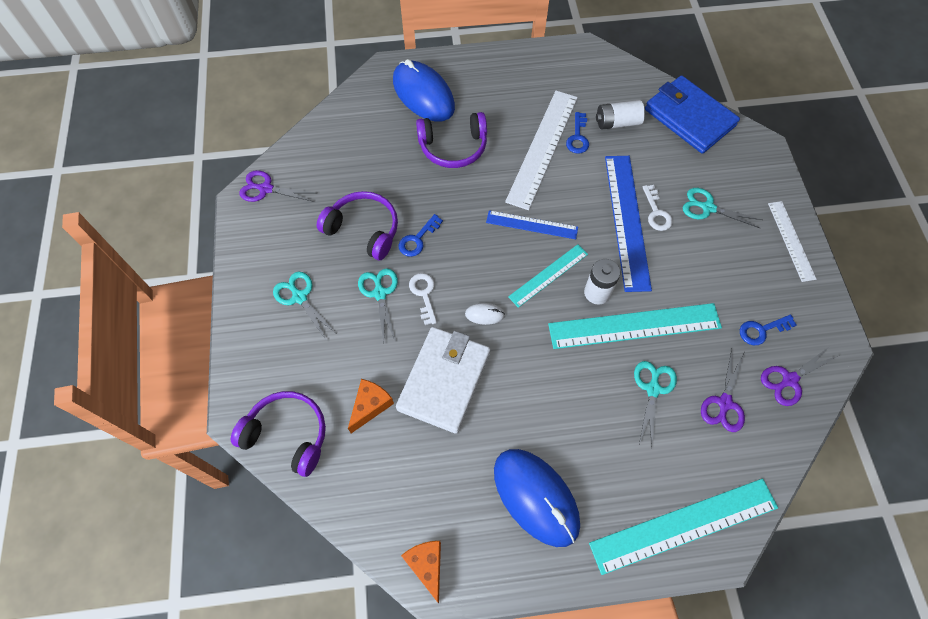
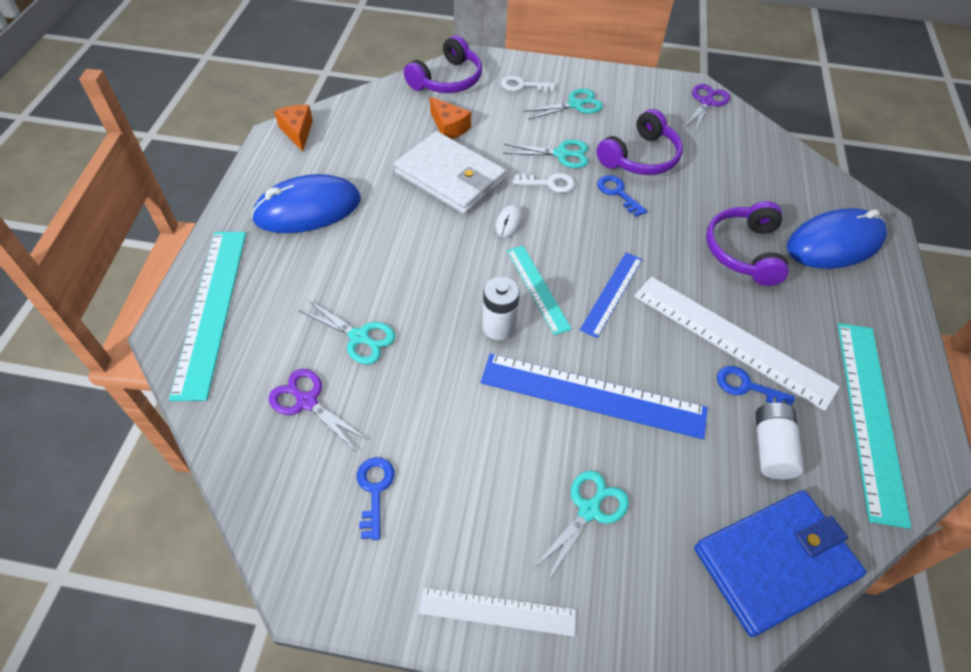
camera: 105 degrees right, 10 degrees down
(426, 566) = (297, 132): orange cheese -> orange cheese turned 105 degrees counterclockwise
(634, 325) = (442, 348): turquoise ruler -> turquoise ruler (870, 417)
(656, 212) = (597, 437): white key -> white key (522, 85)
(789, 380) = (295, 491): purple scissors -> none

